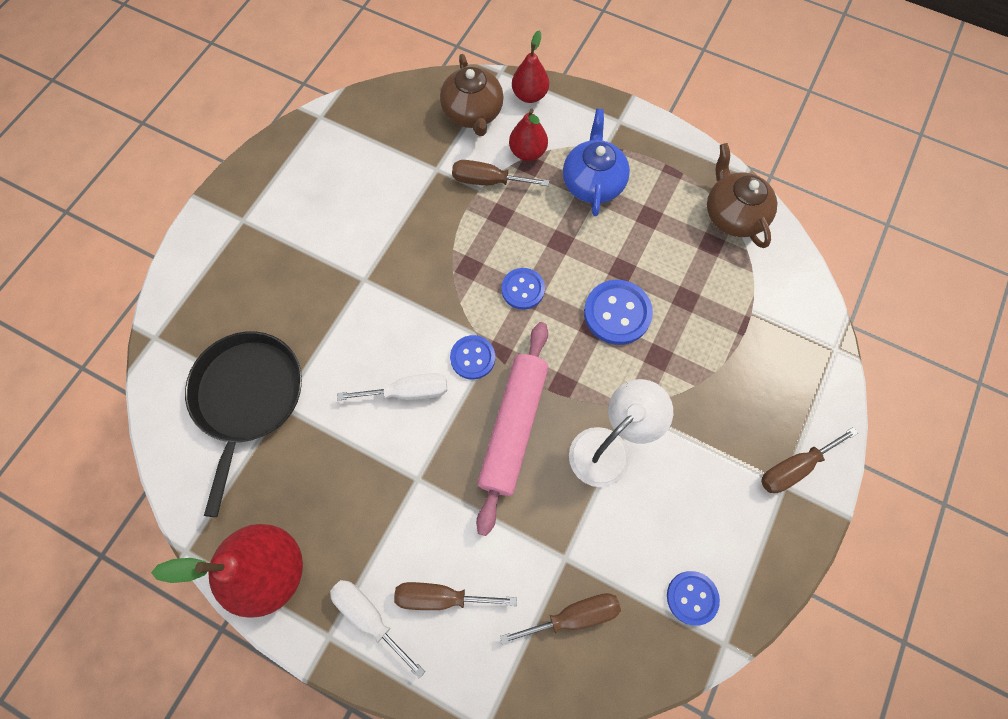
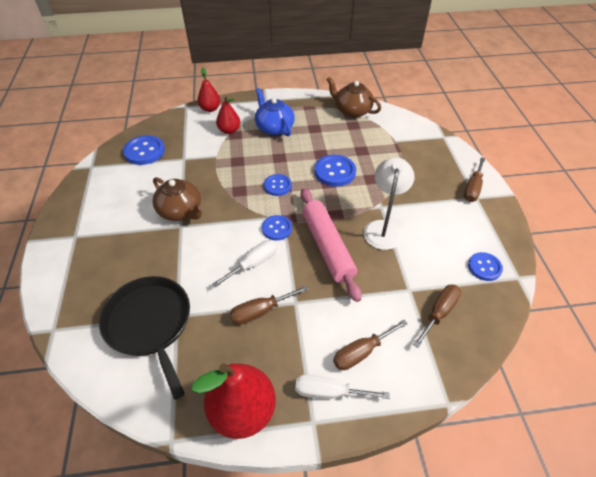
camera: 35 degrees left, 20 degrees down
(396, 127) = (144, 151): none -> blue button
(473, 113) = (185, 128): brown teapot -> brown teapot (181, 211)
(488, 181) = (218, 151): brown screwdriver -> brown screwdriver (260, 311)

